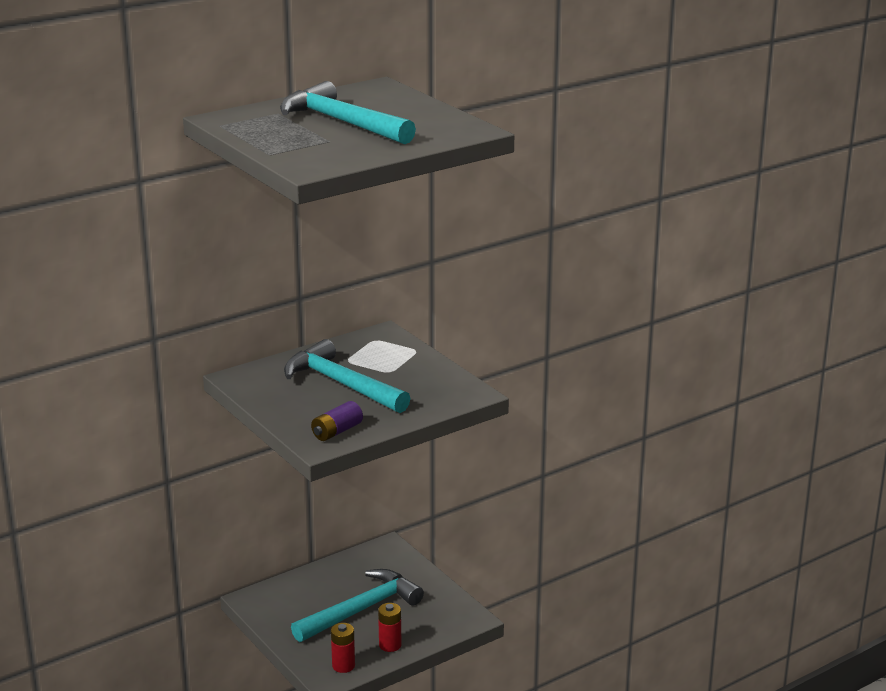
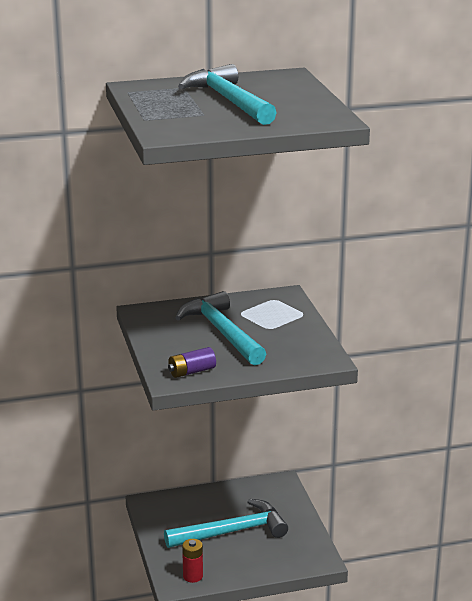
camera: 20 degrees right, 0 degrees up
(390, 645) = (240, 567): red battery -> none

